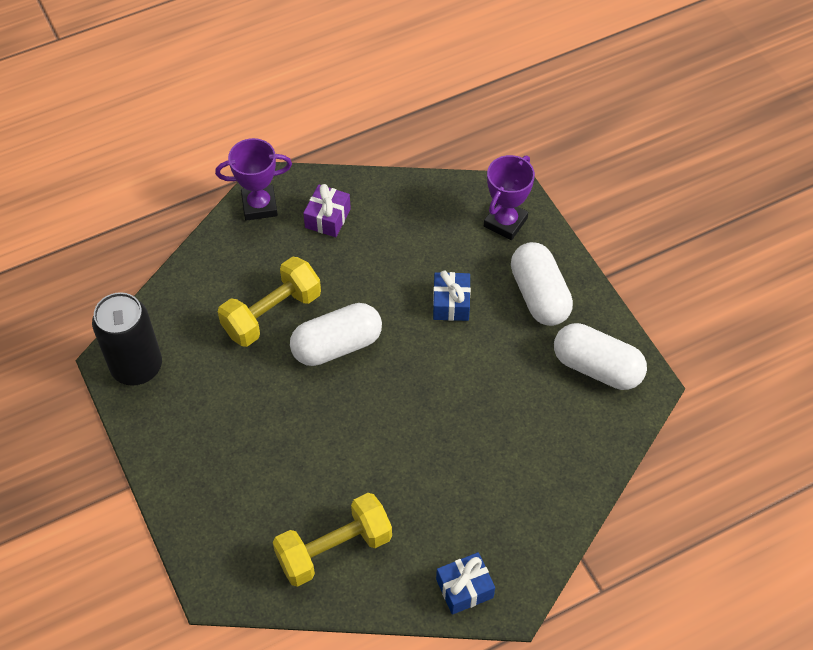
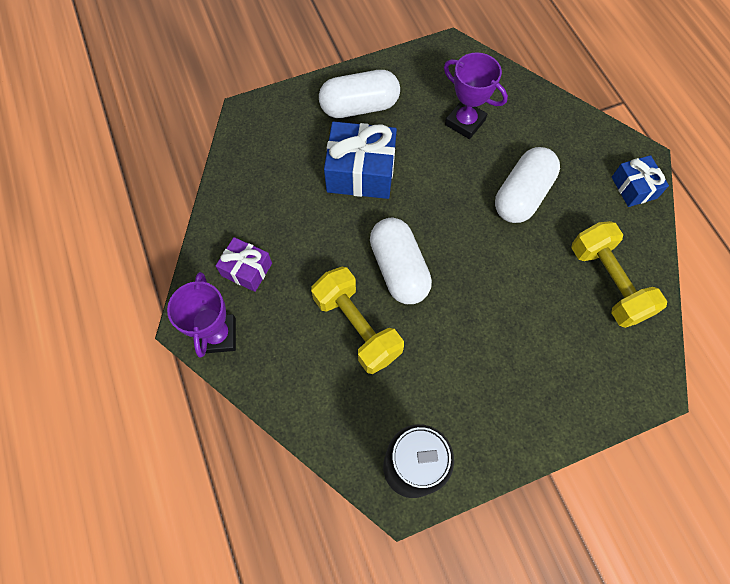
camera: 85 degrees left, 10 degrees up
(451, 303) = (361, 172): blue gift -> blue gift, size x1.71
(505, 222) = (278, 122): purple trophy -> purple trophy (465, 122)
(597, 367) = (433, 77): white capsule -> white capsule (522, 195)

